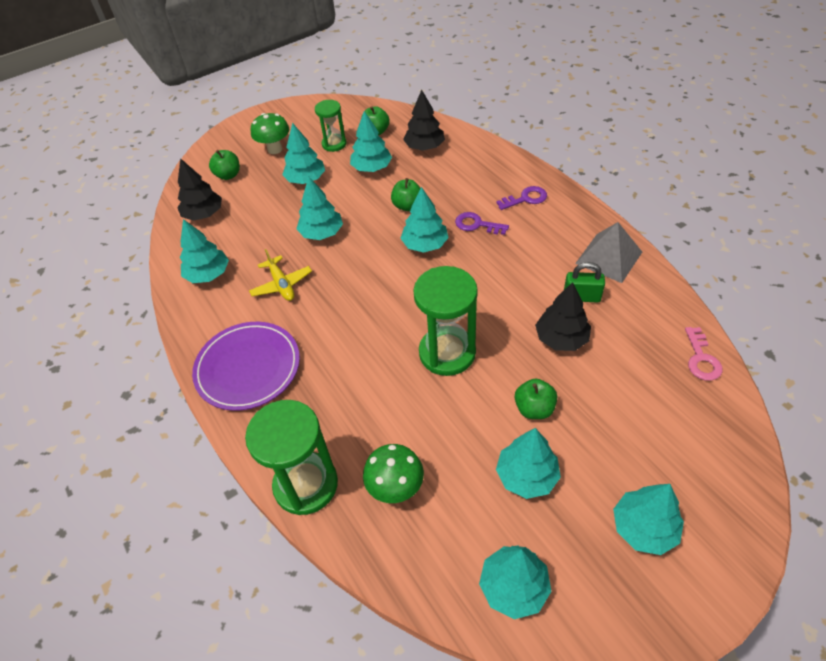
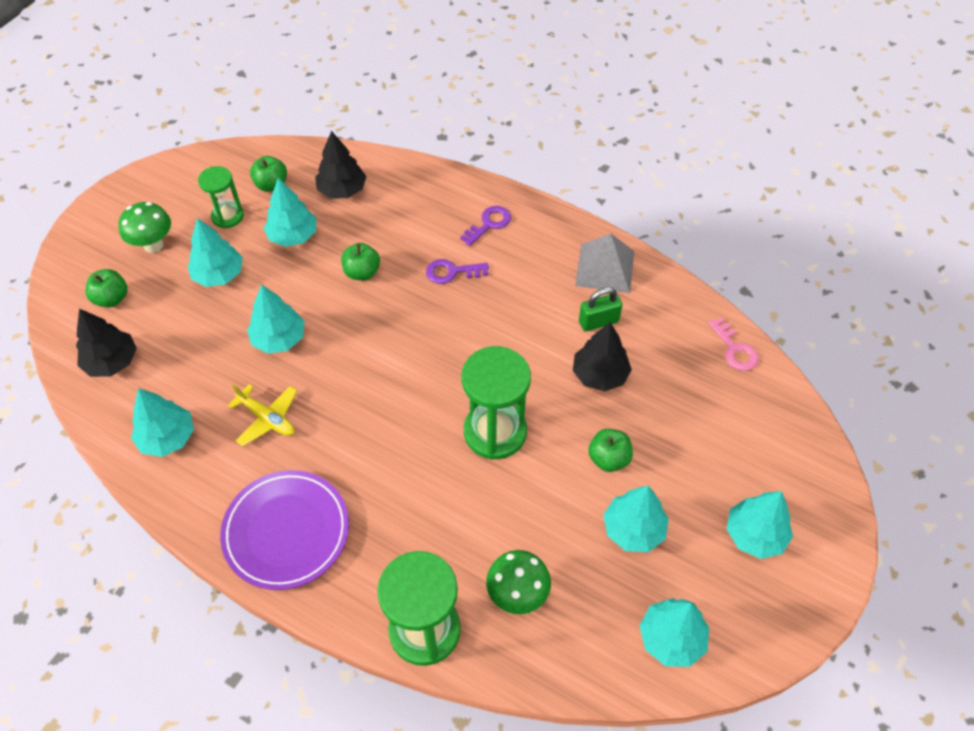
camera: 30 degrees left, 5 degrees up
(425, 245) = (407, 315): turquoise tree -> none

